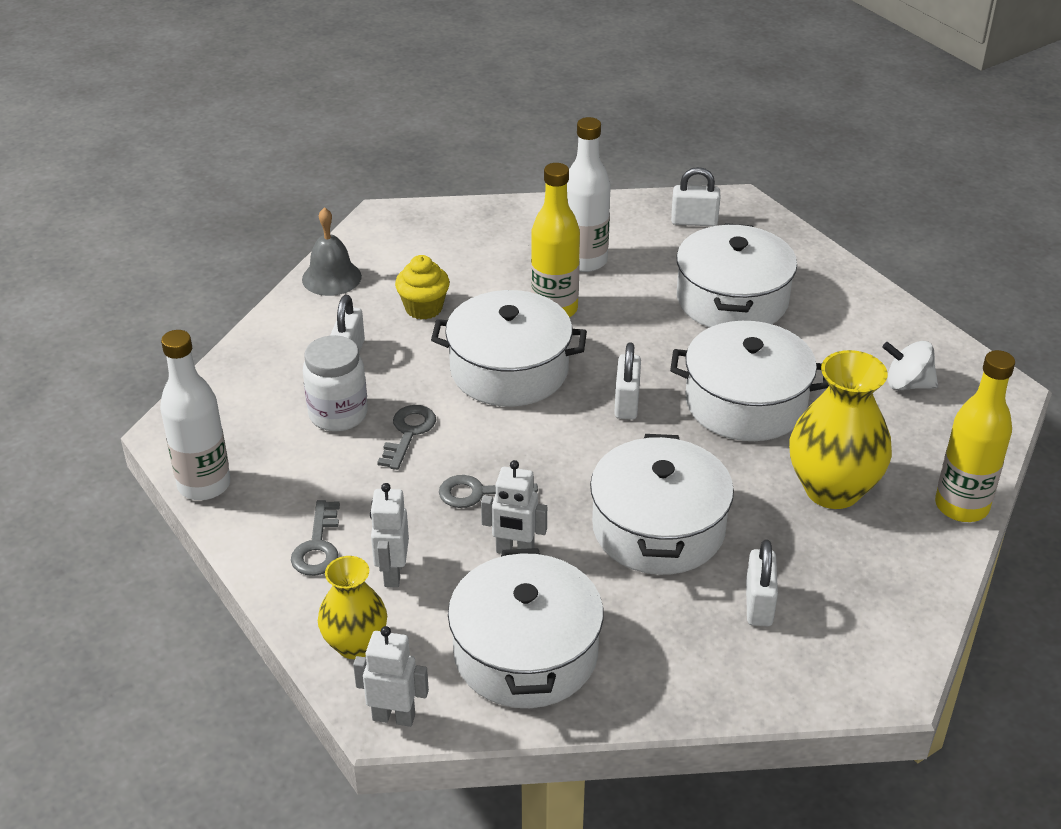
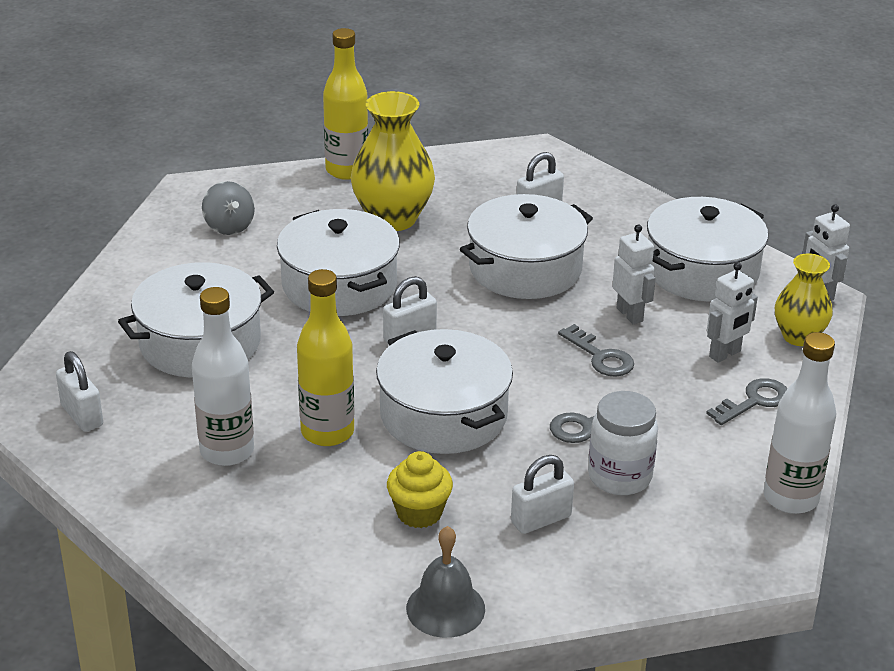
camera: 130 degrees left, 5 degrees down
(907, 384) = (229, 226): white spinning top -> grey spinning top

